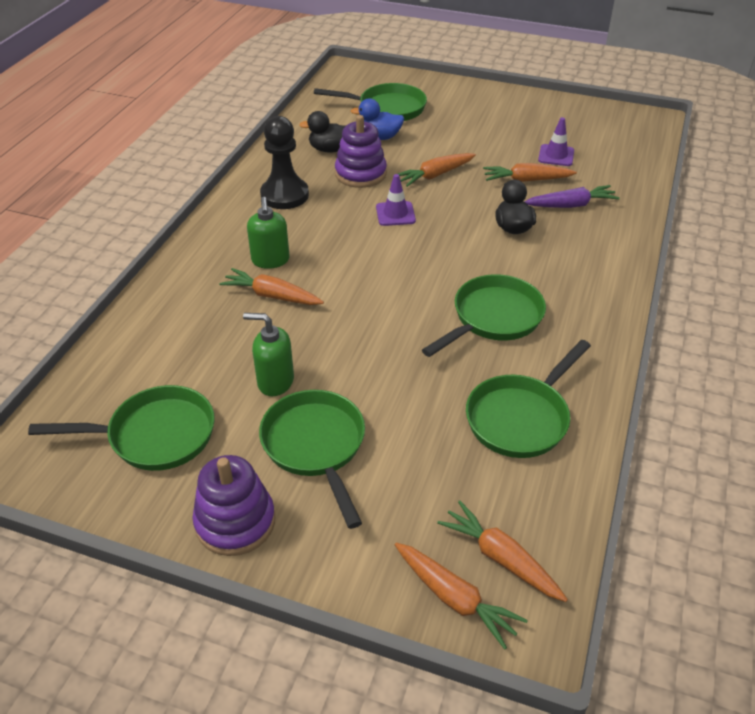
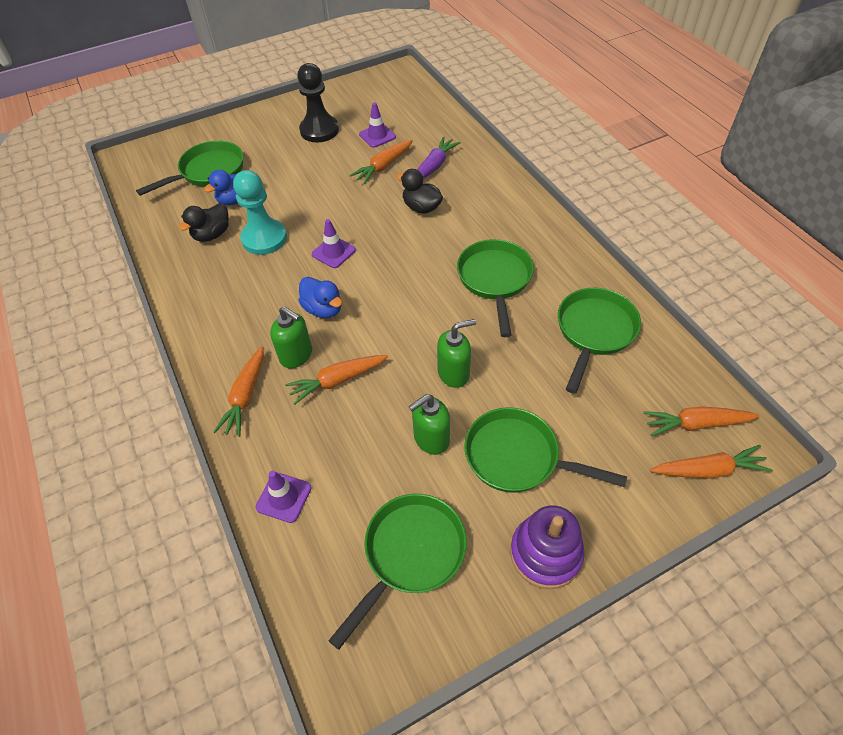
camera: 45 degrees left, 10 degrees up
(138, 335) = (284, 497): none -> purple traffic cone
(284, 195) = (230, 296): black pawn -> black pawn (319, 130)
(331, 245) = (323, 309): none -> blue duck
(357, 355) = (454, 373): none -> green soap dispenser
(360, 174) = (264, 238): purple stacking toy -> turquoise pawn
(435, 175) = (319, 203): orange carrot -> orange carrot (245, 396)
(521, 418) = (594, 331): green pan -> green pan turned 150 degrees counterclockwise

